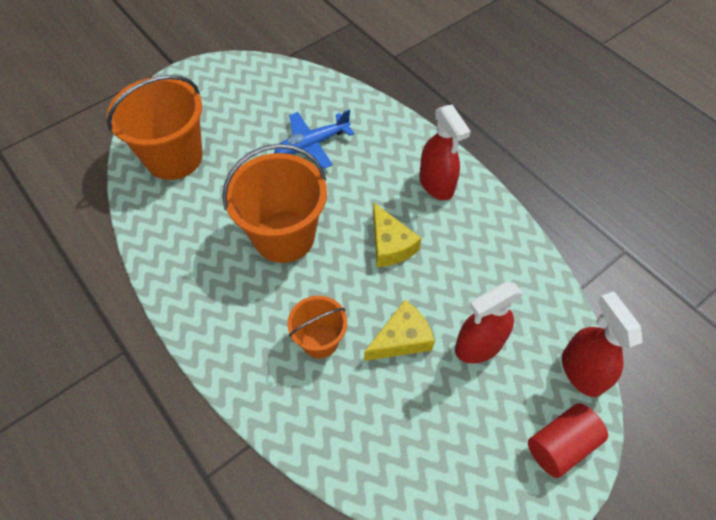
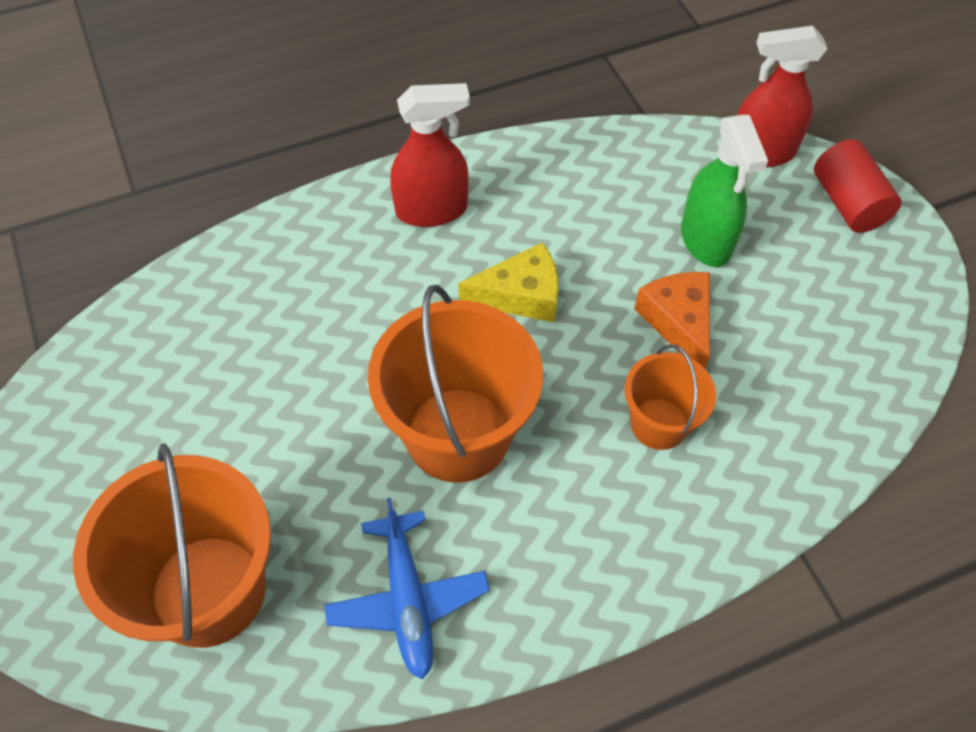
camera: 75 degrees left, 0 degrees up
(312, 144) = (280, 354): blue plane -> blue plane (408, 600)
(401, 339) = (678, 322): yellow cheese -> orange cheese
(478, 345) = (705, 240): red spray bottle -> green spray bottle

